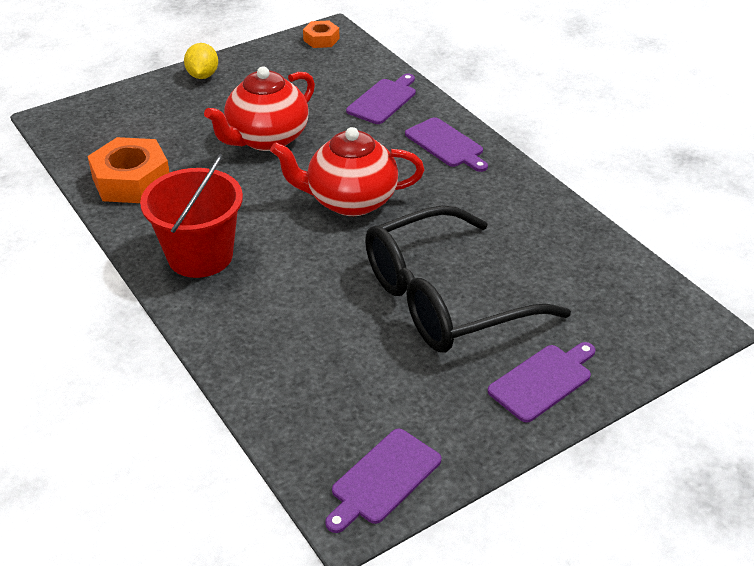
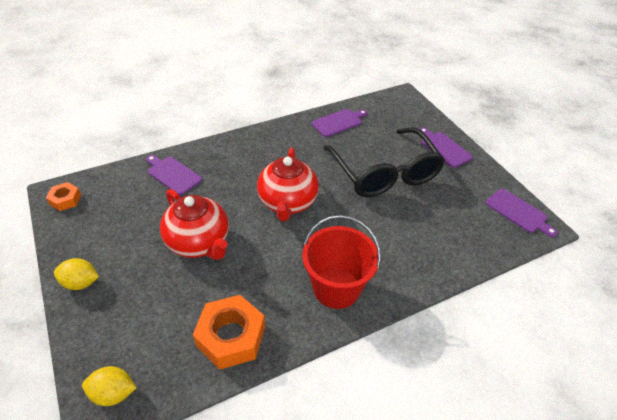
camera: 85 degrees left, 5 degrees up
(74, 121) = (113, 393): none -> yellow lemon
(446, 144) = (237, 152): purple cutting board -> purple cutting board (338, 122)

